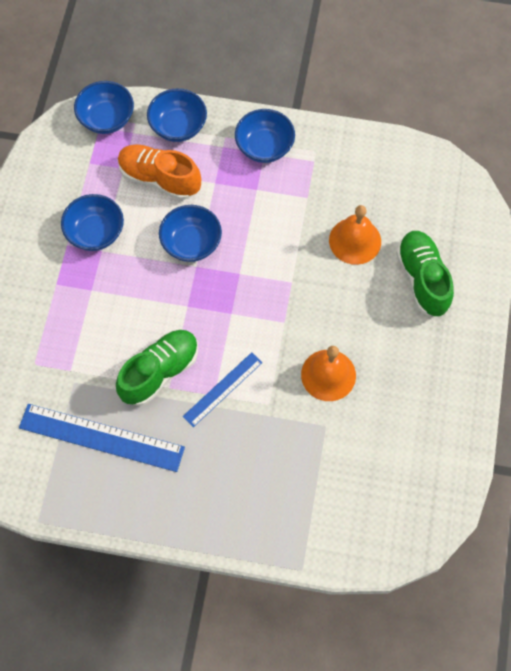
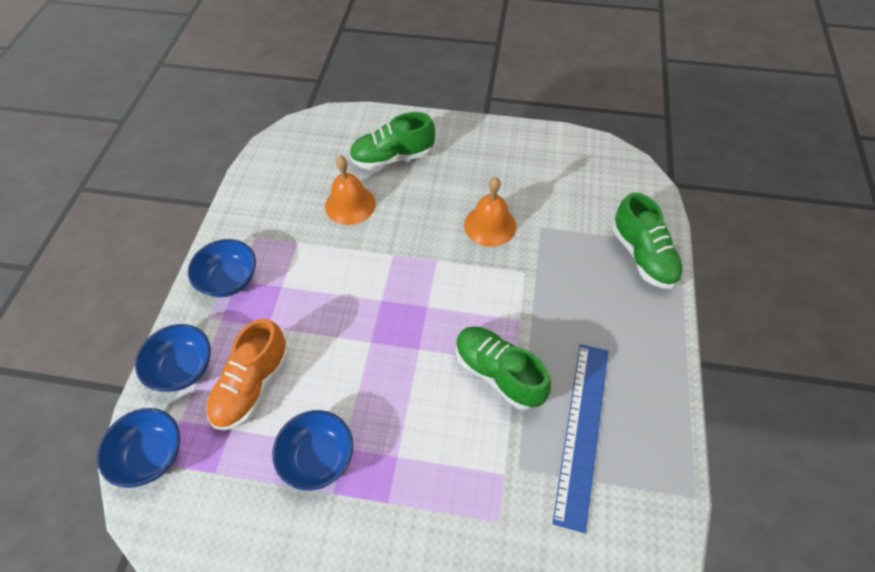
camera: 90 degrees left, 10 degrees down
(191, 243) = (342, 348): blue bowl -> none
(222, 389) = (512, 312): blue ruler -> none
(287, 527) = (642, 256): none -> green shoe

